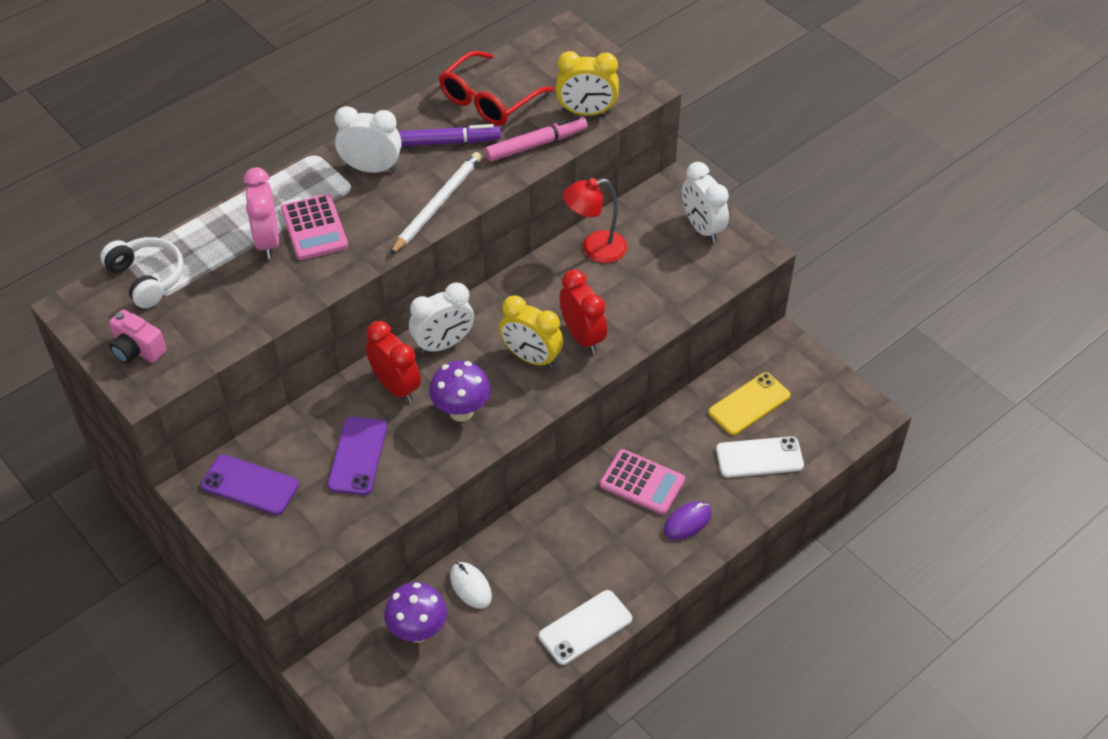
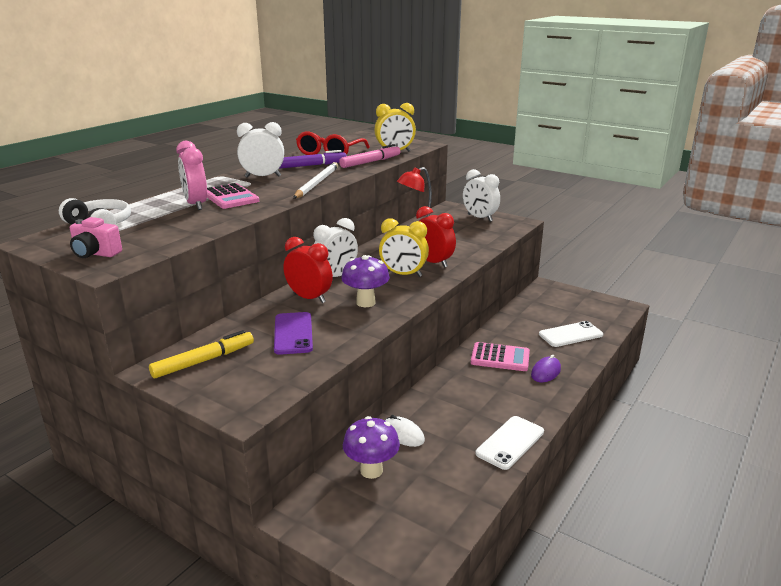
camera: 15 degrees left, 25 degrees down
(250, 485) = (204, 361): purple phone -> yellow marker
(749, 404) = (545, 313): yellow phone -> none

